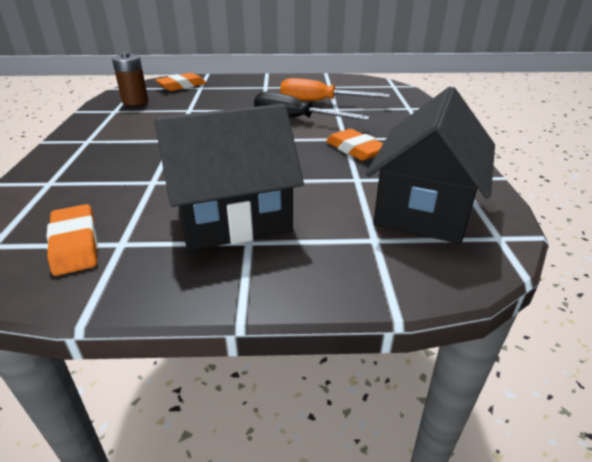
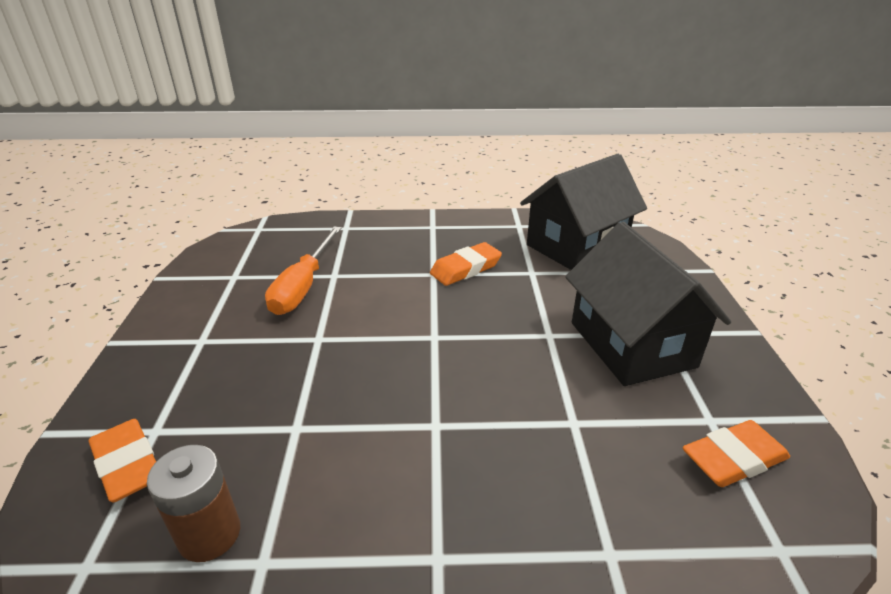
camera: 90 degrees left, 0 degrees up
(295, 119) = (367, 307): black screwdriver -> none
(423, 208) = (576, 246): black house -> black house turned 60 degrees counterclockwise

